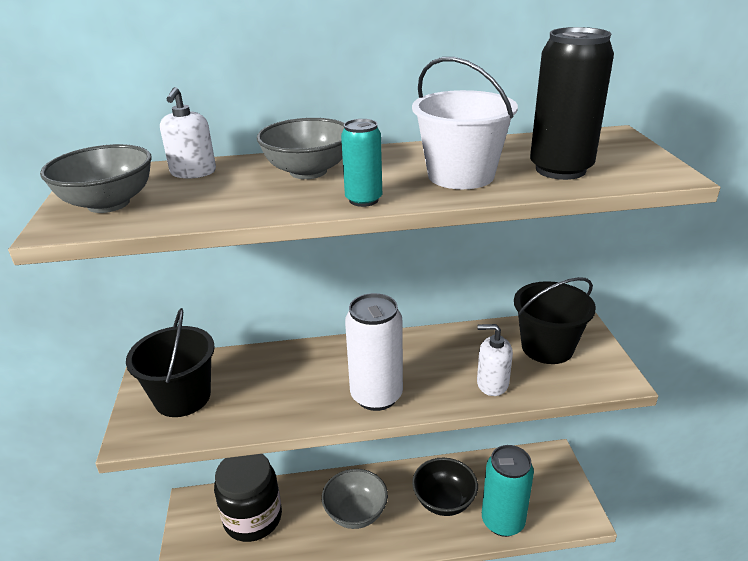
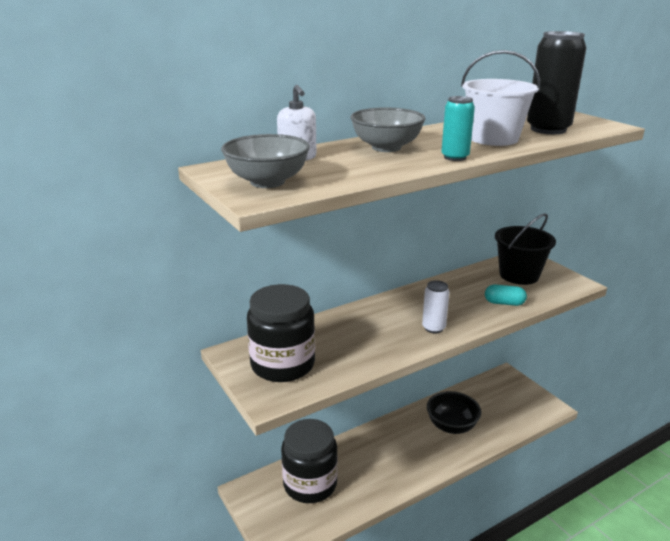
camera: 25 degrees left, 5 degrees down
(182, 397) = (282, 364): black bucket -> black jar
(356, 513) = (392, 454): grey bowl -> none
(376, 396) = (433, 328): white can -> white can, size x0.56
(492, 383) = (504, 303): white soap dispenser -> turquoise capsule
(503, 521) = (501, 426): turquoise can -> none

